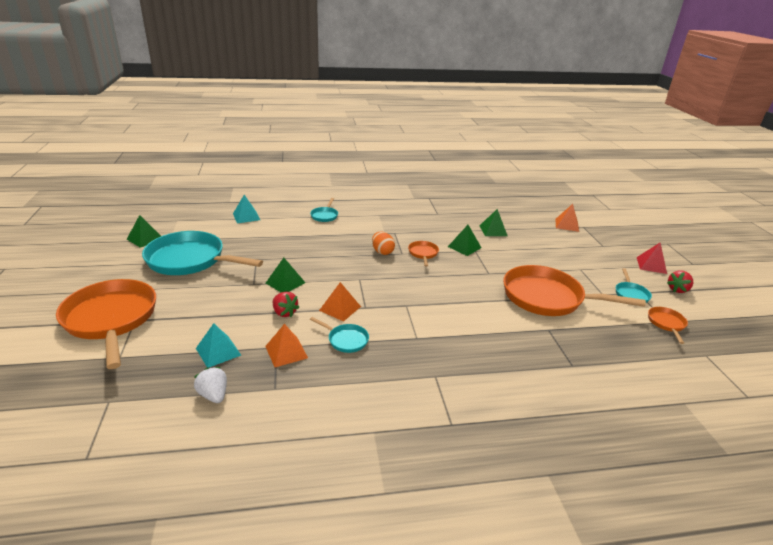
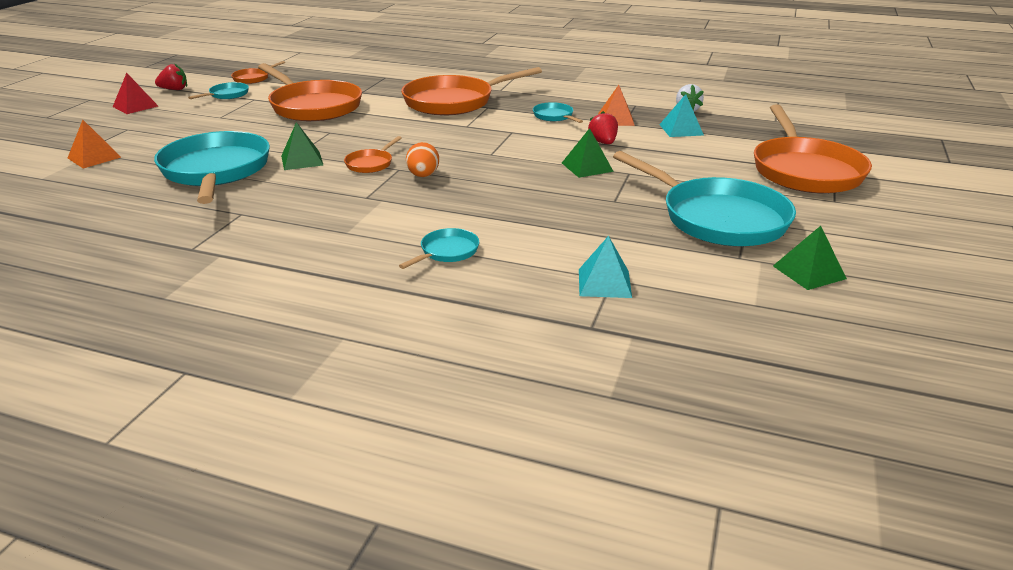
camera: 150 degrees left, 0 degrees up
(340, 308) = (540, 136): orange pyramid -> none
(454, 338) = (454, 102): none -> orange pan
(493, 230) = (216, 171): green pyramid -> turquoise pan

